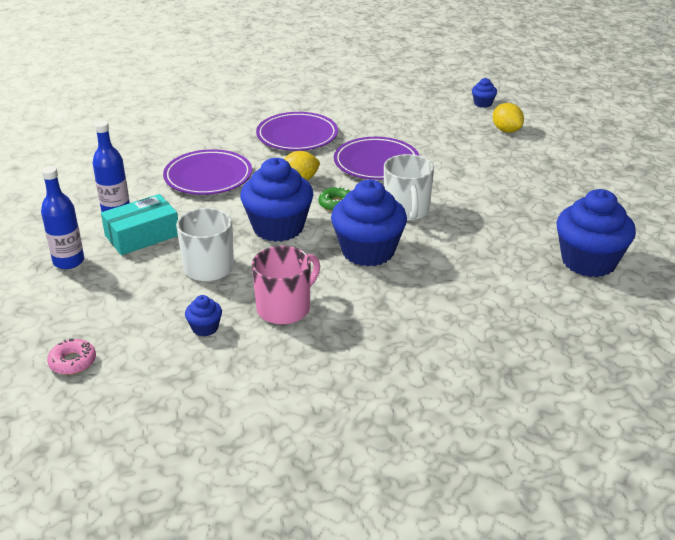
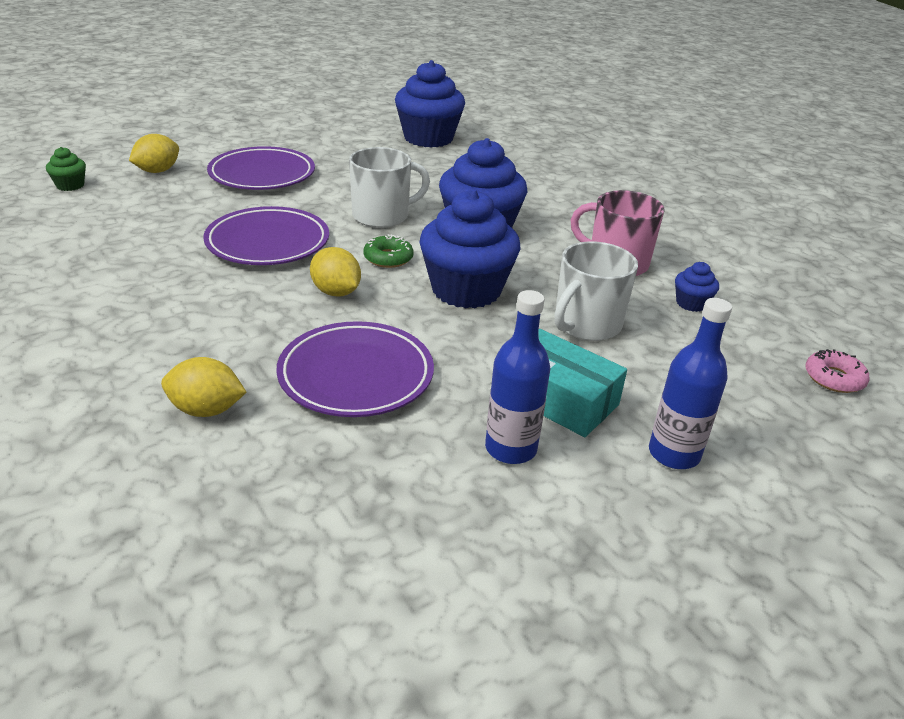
camera: 110 degrees left, 0 degrees up
(207, 138) = (206, 410): none -> yellow lemon
(297, 136) = (188, 314): purple plate -> purple plate (262, 175)
(483, 103) = (70, 185): blue cupcake -> green cupcake

